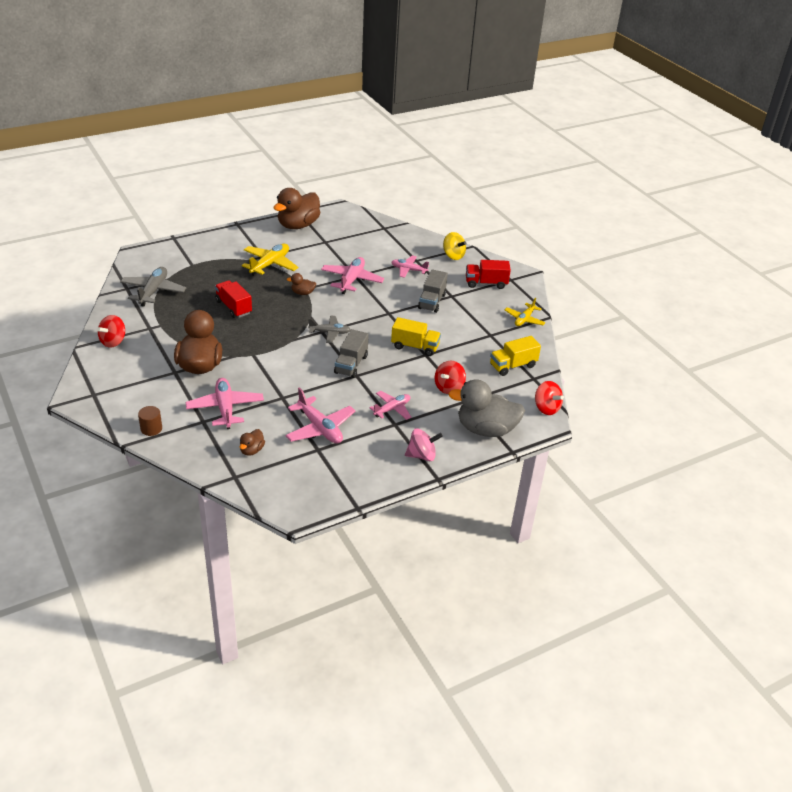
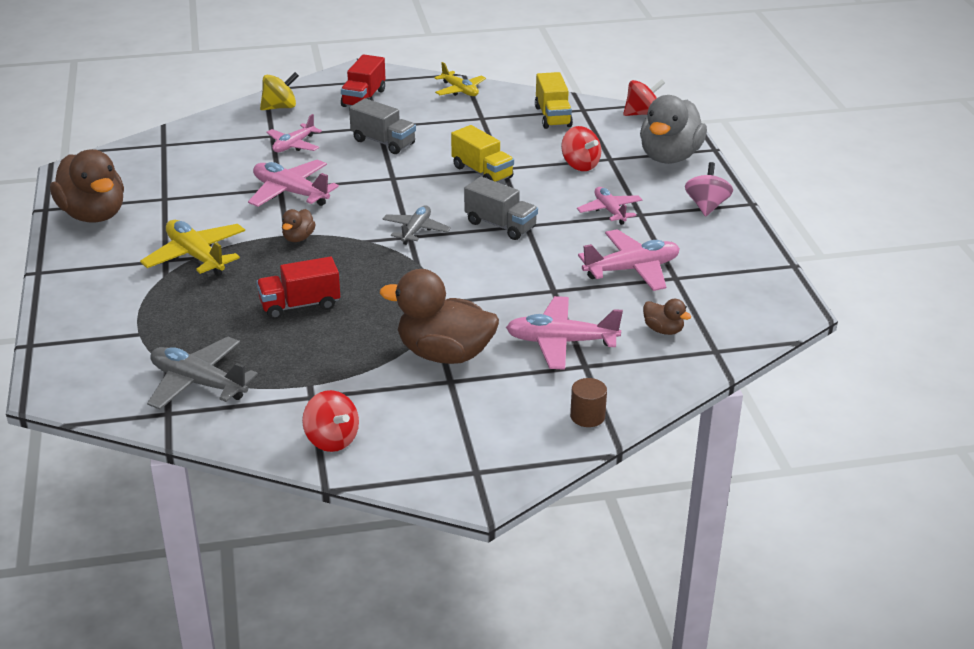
camera: 70 degrees left, 5 degrees down
(415, 347) = (482, 172): yellow truck -> yellow truck turned 105 degrees clockwise

